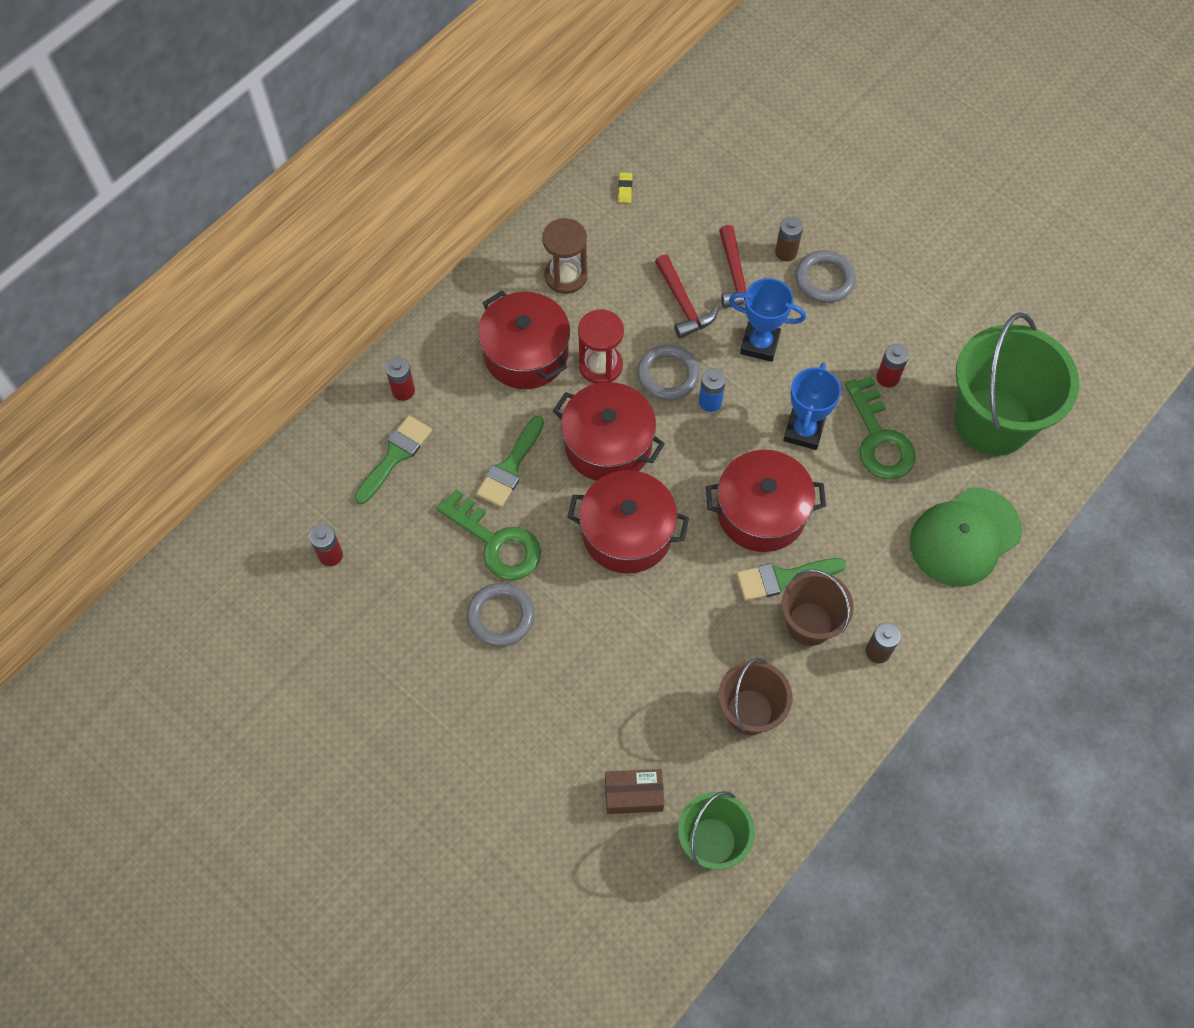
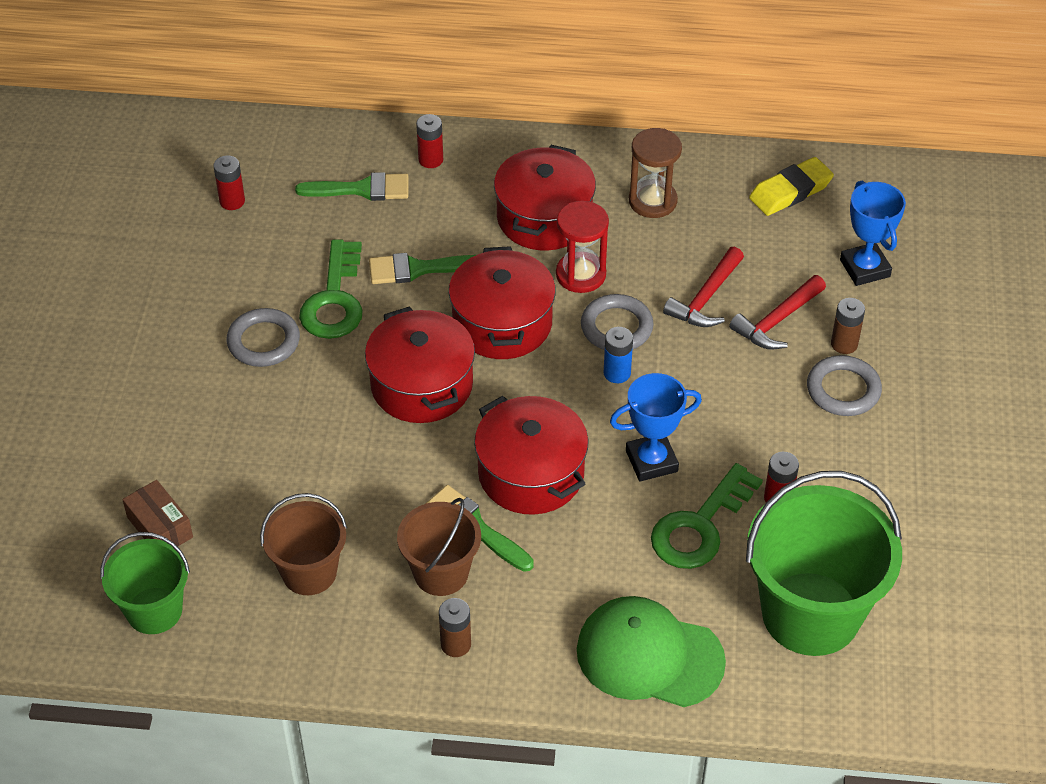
camera: 55 degrees right, 15 degrees down
(625, 189) = (790, 191): yellow eraser -> yellow eraser, size x2.14
(759, 344) = (717, 377): blue trophy -> blue trophy (864, 268)

